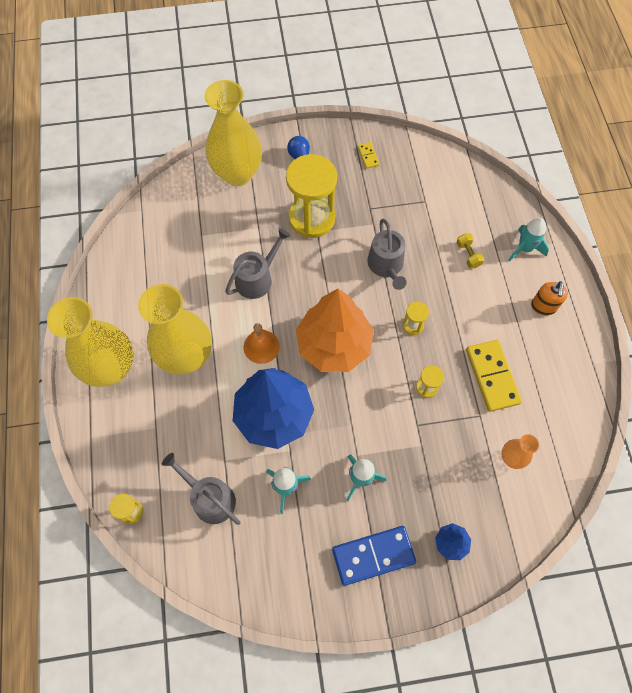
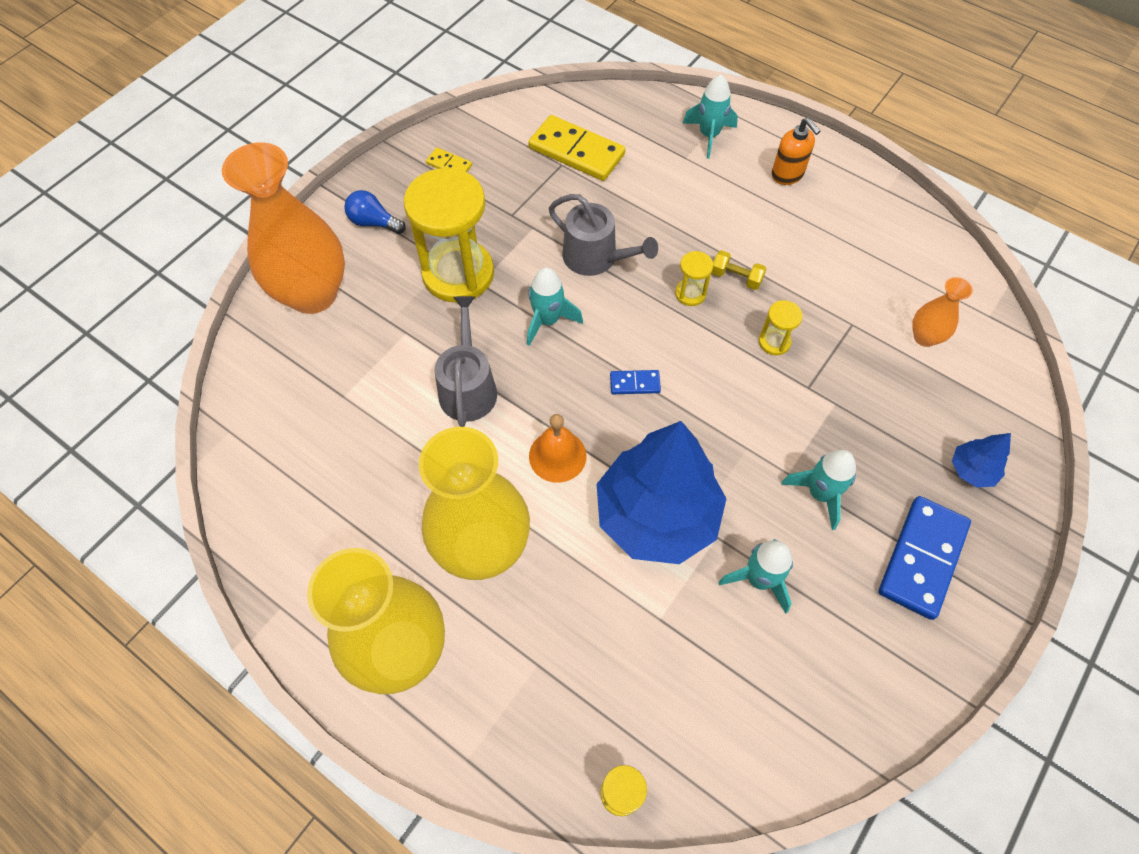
camera: 45 degrees left, 5 degrees down
(210, 498) = (693, 678): grey watering can -> none
(237, 173) = (313, 294): yellow vase -> orange vase
(328, 278) = (548, 320): none -> turquoise rocket
(334, 345) = (635, 383): orange tree -> blue domino
(468, 255) = (663, 182): yellow dumbbell -> yellow dumbbell (736, 277)
(492, 376) = (819, 277): yellow domino -> yellow domino (576, 151)

